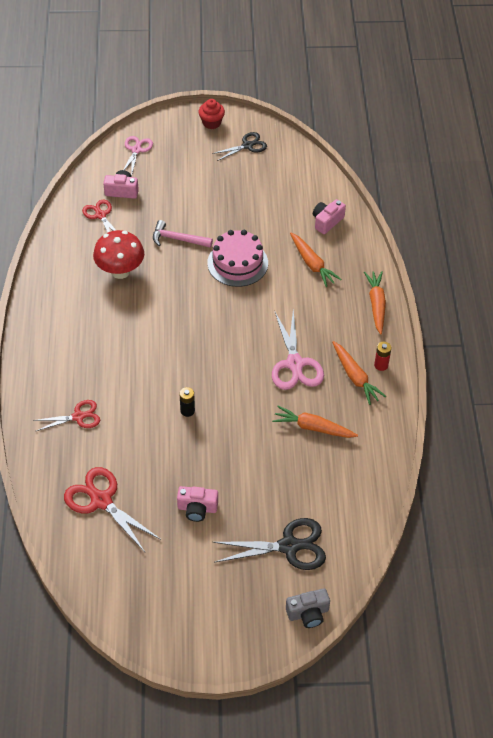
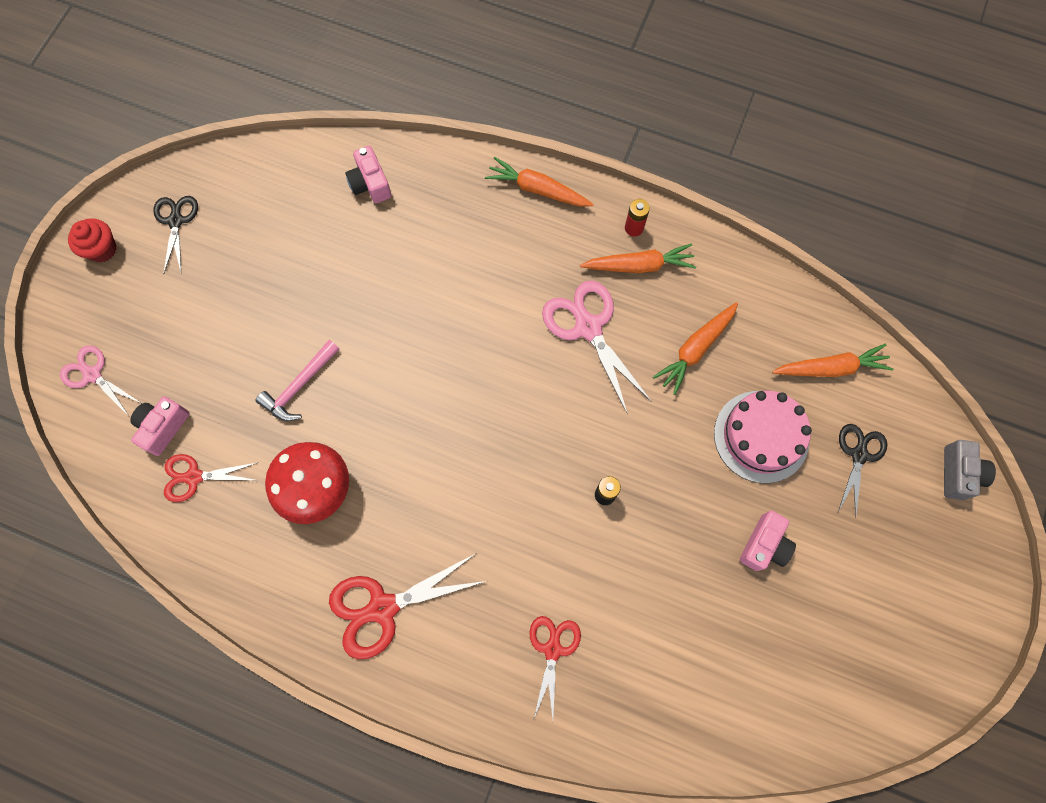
camera: 65 degrees left, 20 degrees up
(101, 501) = (705, 670): red scissors -> red scissors (382, 608)
(237, 263) = (384, 325): pink cake -> pink cake (761, 436)
(289, 546) = (859, 454): black scissors -> black scissors, size x0.63
(295, 364) = (588, 327): pink scissors -> pink scissors turned 135 degrees counterclockwise
(312, 264) = (433, 234): orange carrot -> orange carrot (830, 368)

